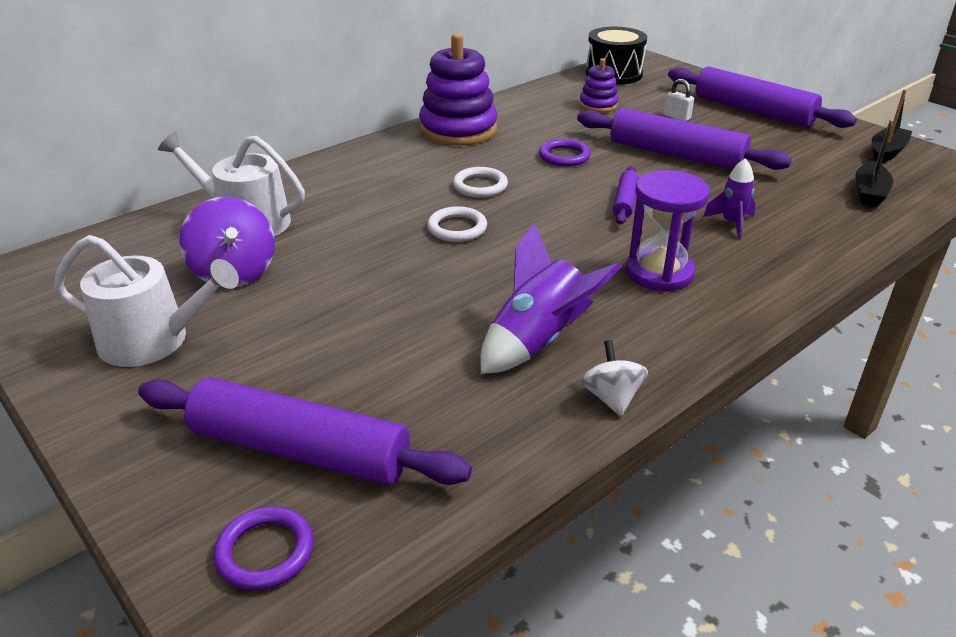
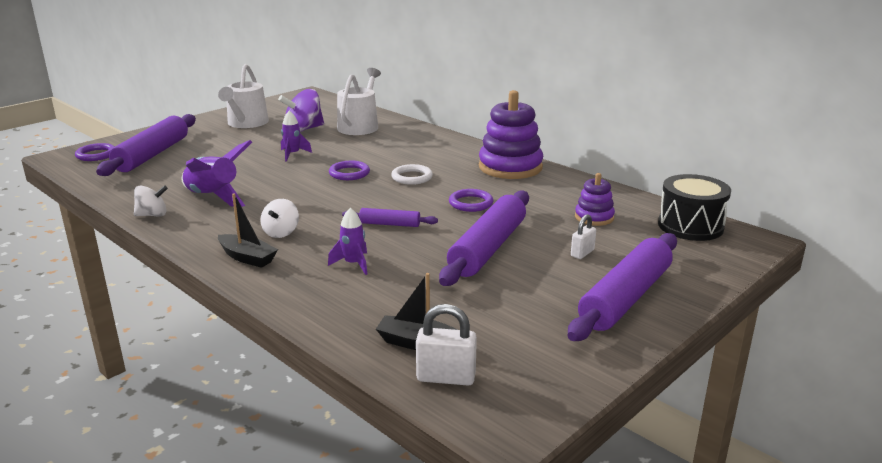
camera: 85 degrees right, 10 degrees down
(360, 277) = (293, 154): none -> purple rocket
(457, 228) = (349, 173): white ring -> purple ring
(659, 272) = (281, 232): purple hourglass -> white spinning top
(886, 152) = (533, 375): black boat -> black boat (247, 258)
(912, 184) = (446, 377): none -> white padlock

